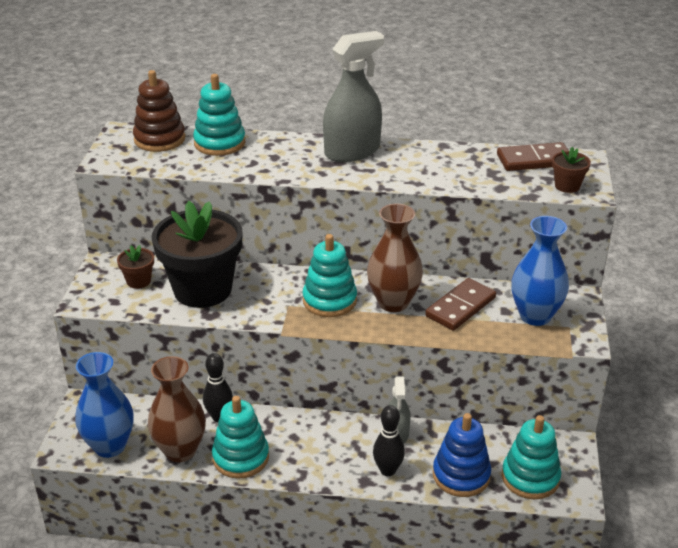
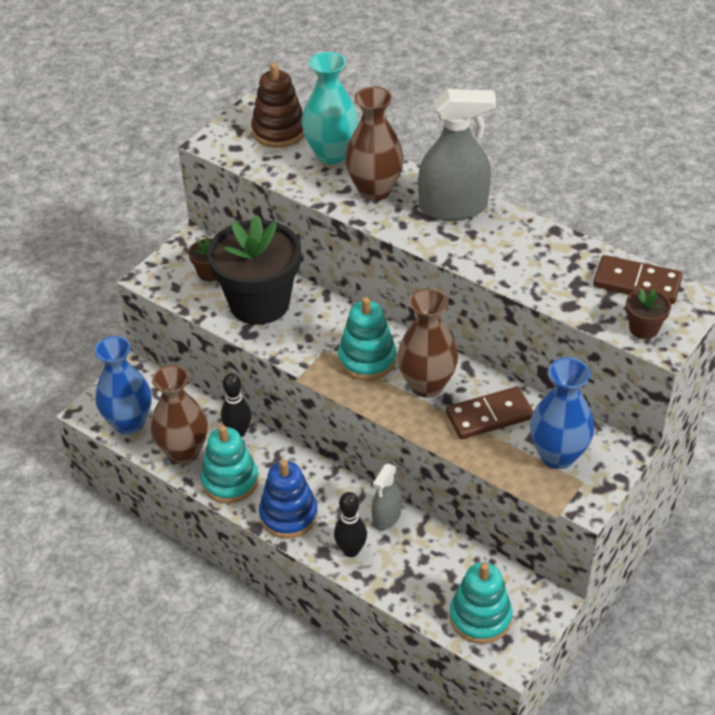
camera: 30 degrees right, 10 degrees up
(219, 143) = (331, 154): turquoise stacking toy -> turquoise vase
(278, 157) = (374, 190): none -> brown vase
(461, 475) = (415, 585): blue stacking toy -> blue stacking toy (288, 515)

